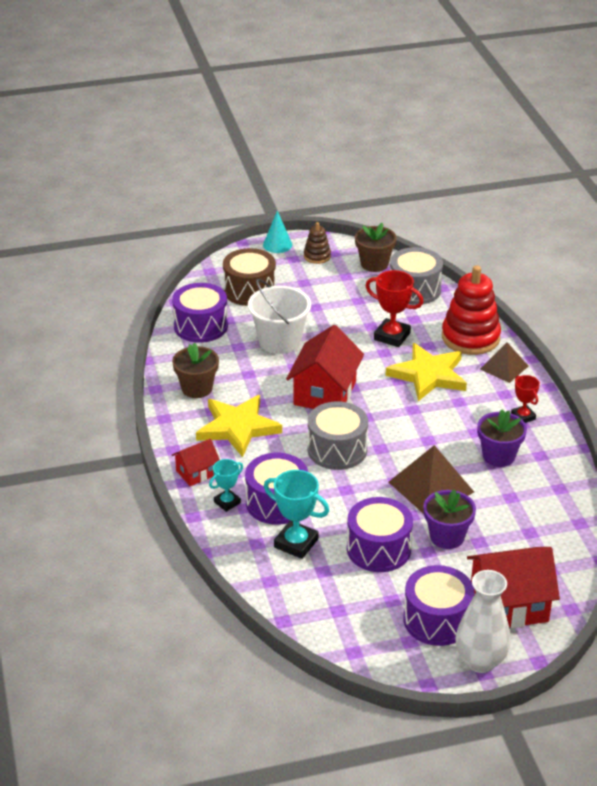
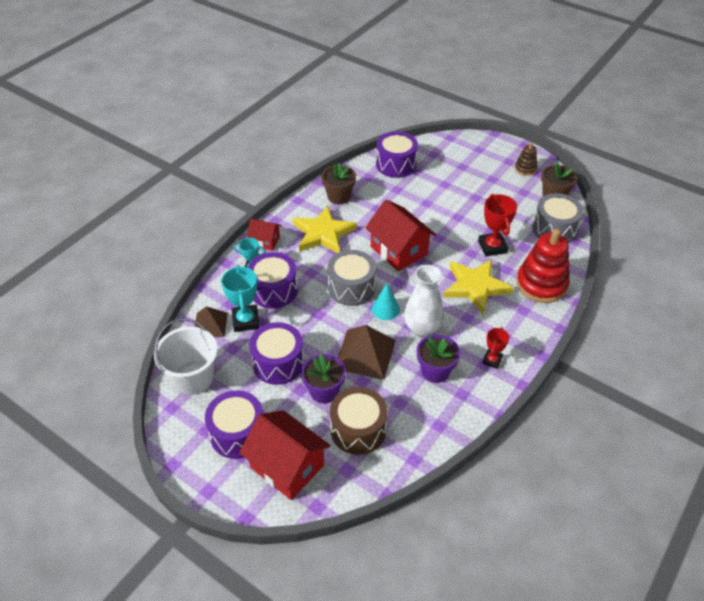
camera: 50 degrees right, 10 degrees up
(249, 290) = (454, 163): brown drum -> brown drum (358, 430)
(277, 245) = (512, 147): turquoise cone -> turquoise cone (385, 309)
(279, 341) = (423, 202): white bucket -> white bucket (193, 377)
(325, 393) = (398, 250): red house -> red house turned 75 degrees clockwise
(480, 661) = (217, 482): white vase -> white vase (422, 329)
(504, 367) = (532, 319): brown pyramid -> brown pyramid (210, 324)

